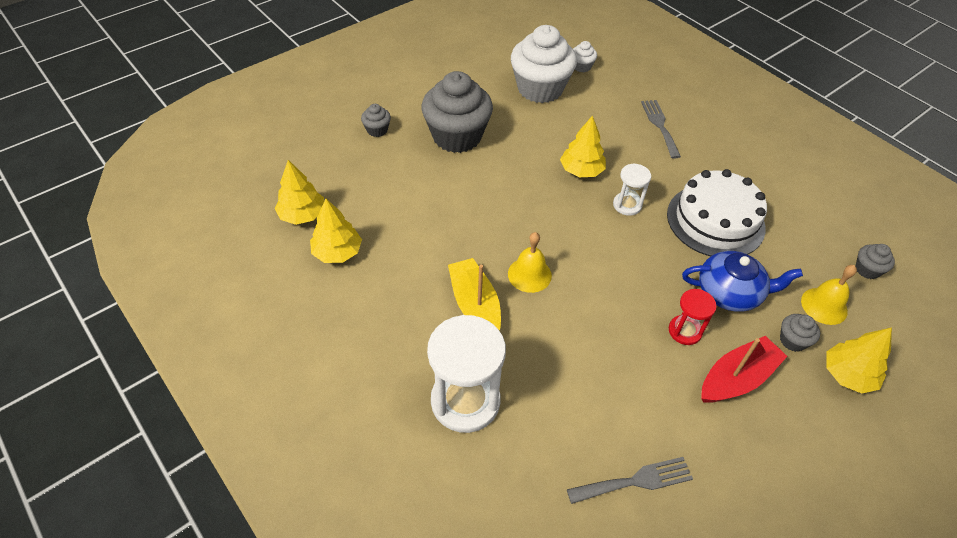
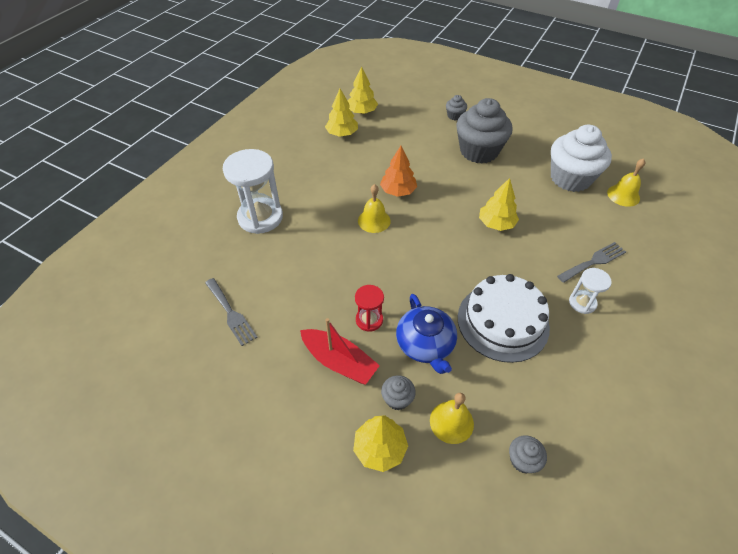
camera: 70 degrees right, 0 degrees up
(475, 306) = (333, 202): yellow boat -> none
(488, 233) = (398, 191): none -> orange tree
(581, 66) = (623, 195): white cupcake -> yellow bell
(627, 205) = (478, 259): white hourglass -> white hourglass (582, 303)

